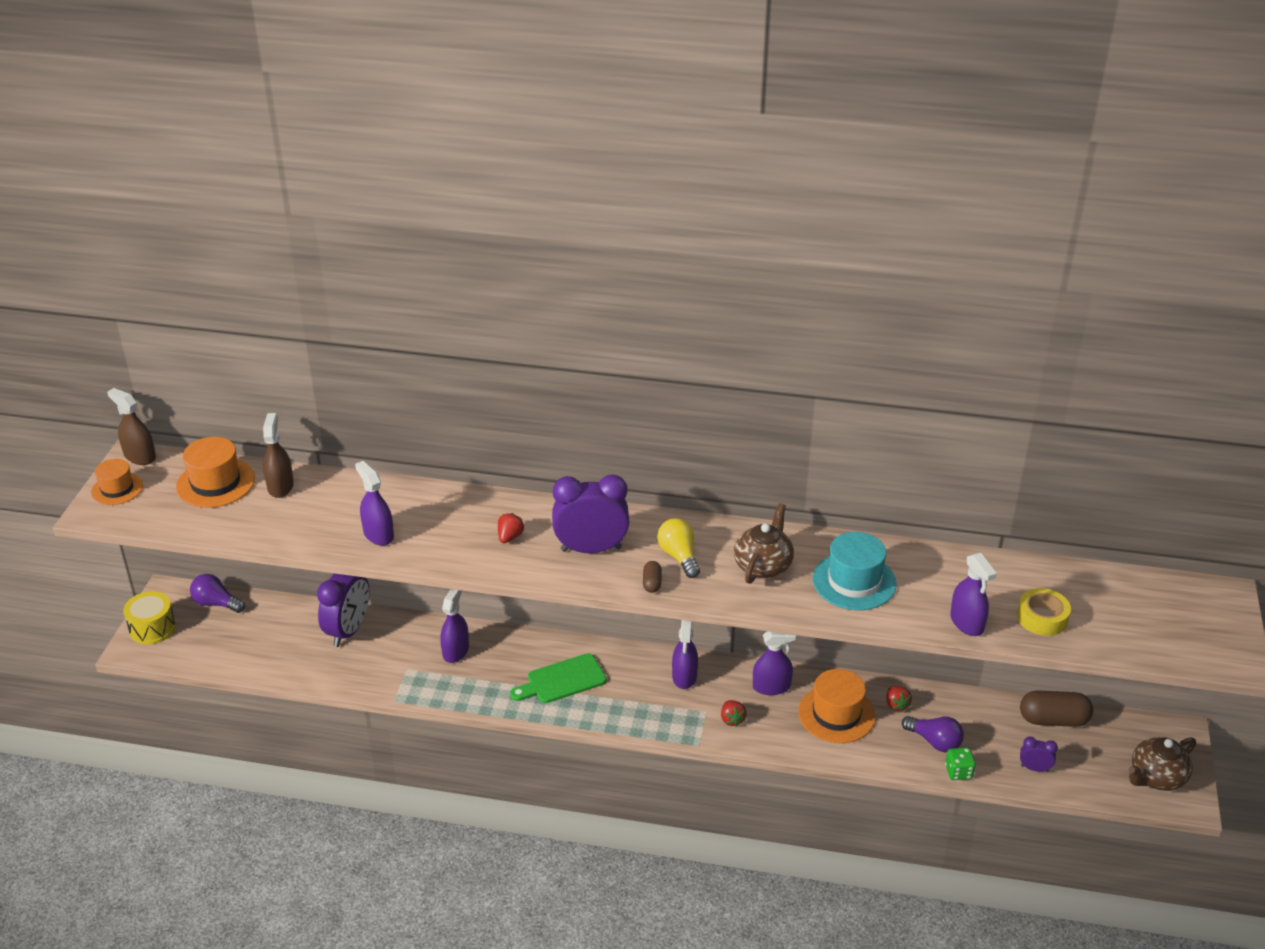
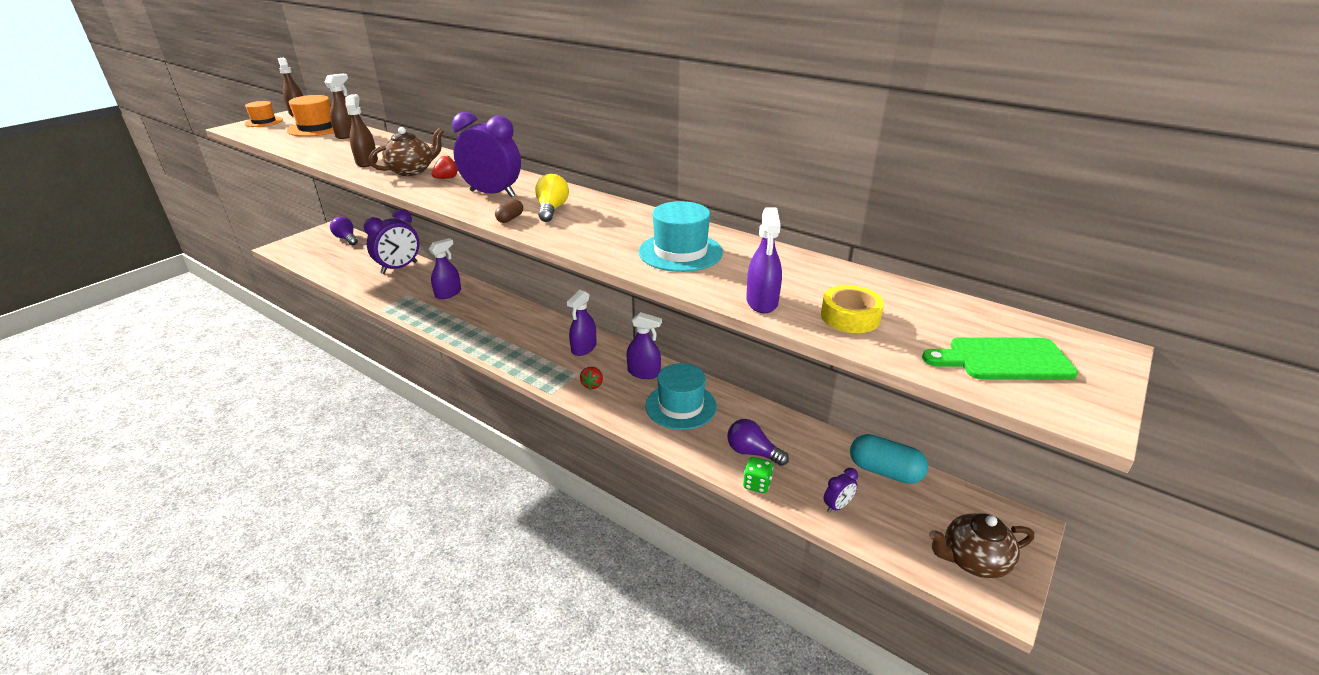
camera: 25 degrees right, 5 degrees down
(152, 628) = (300, 241): yellow drum -> none
(378, 534) = (367, 162): purple spray bottle -> brown spray bottle
(562, 680) = (497, 327): green cutting board -> green cutting board (1003, 360)
(763, 565) = (612, 227): brown teapot -> brown teapot (412, 171)
(836, 714) = (681, 406): orange hat -> turquoise hat
(896, 705) = (738, 415): red strawberry -> none
(934, 741) = (752, 452): purple light bulb -> purple light bulb turned 150 degrees clockwise
(1034, 768) = (837, 506): purple clock -> purple clock turned 105 degrees clockwise
(1053, 720) = (884, 471): brown capsule -> turquoise capsule

